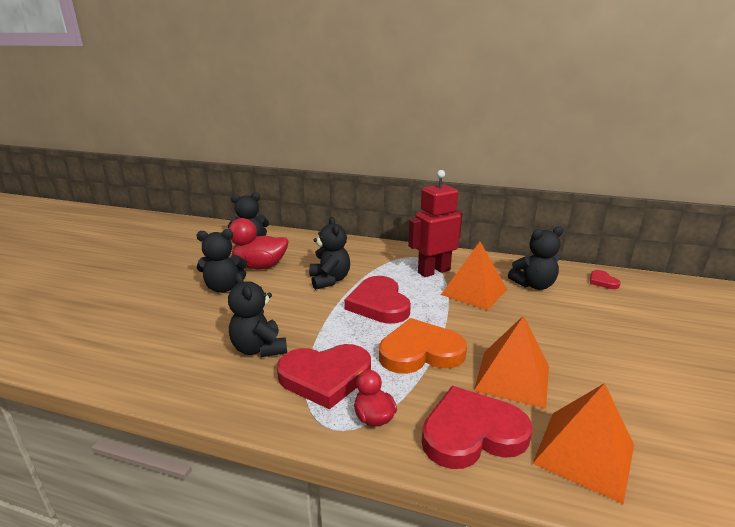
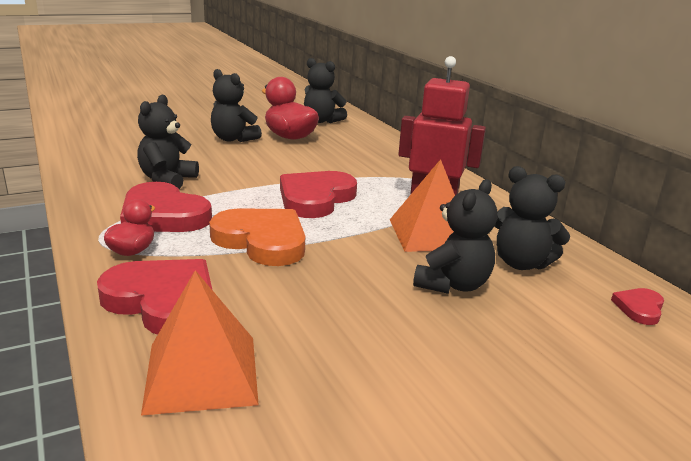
camera: 45 degrees right, 0 degrees up
(329, 280) = (318, 167): black teddy bear -> black teddy bear (453, 284)
(512, 378) = (287, 299): orange pyramid -> none

